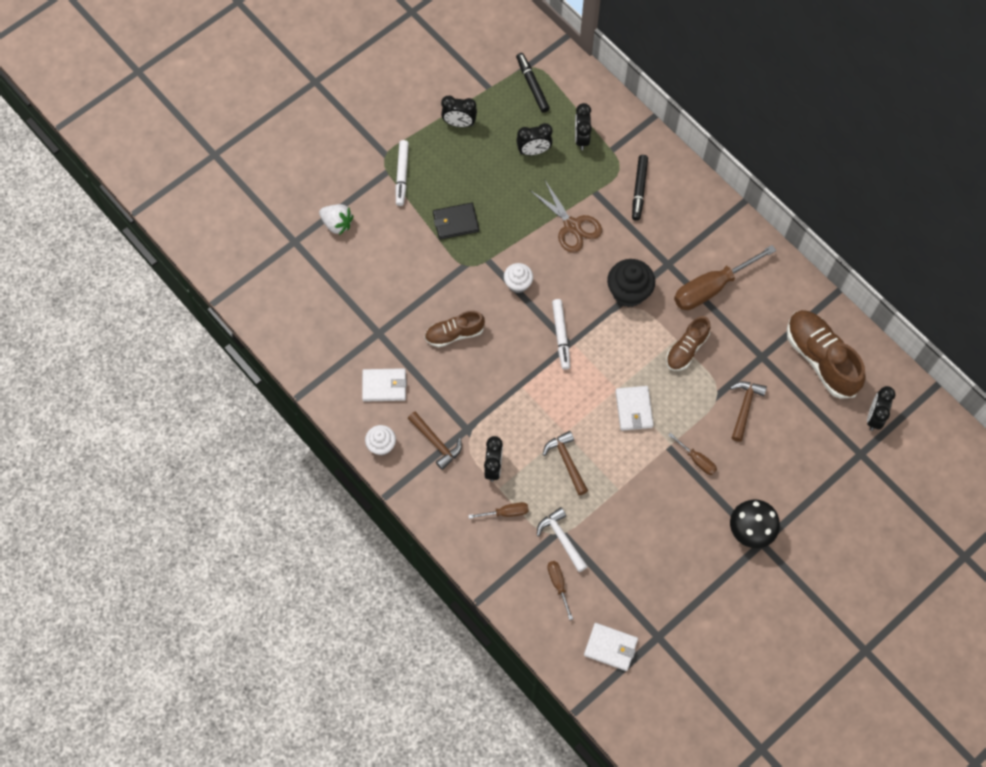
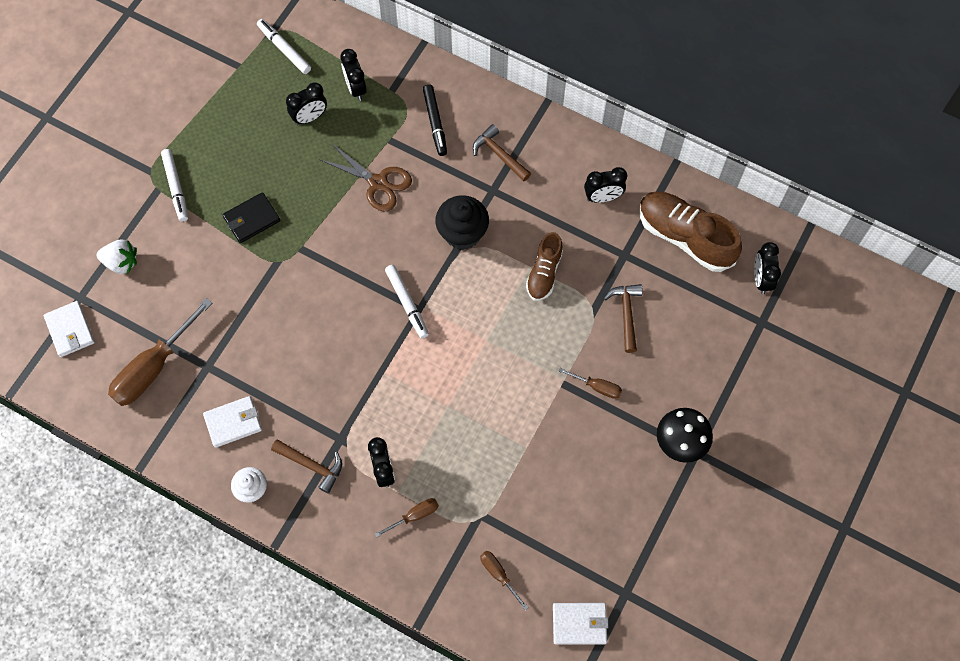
camera: 20 degrees left, 0 degrees up
(454, 334) = (291, 339): brown shoe -> none
(459, 123) = (220, 113): black clock -> black clock (603, 197)
(518, 284) = (341, 263): white cupcake -> none
(532, 85) = (284, 49): black marker -> white marker
(561, 538) = (484, 523): white hammer -> none
(566, 461) = (460, 436): brown hammer -> brown hammer (499, 154)
(634, 409) = (512, 355): white wallet -> white wallet (70, 330)
(712, 287) = (547, 200): brown screwdriver -> brown screwdriver (154, 367)

